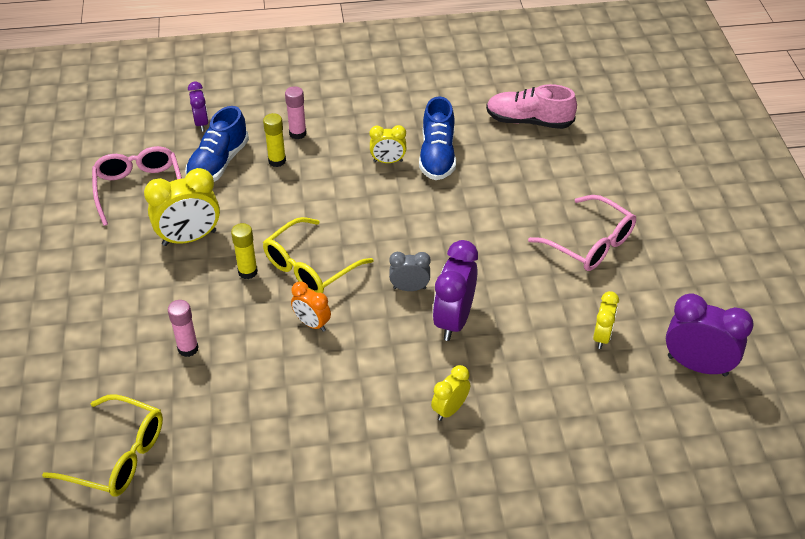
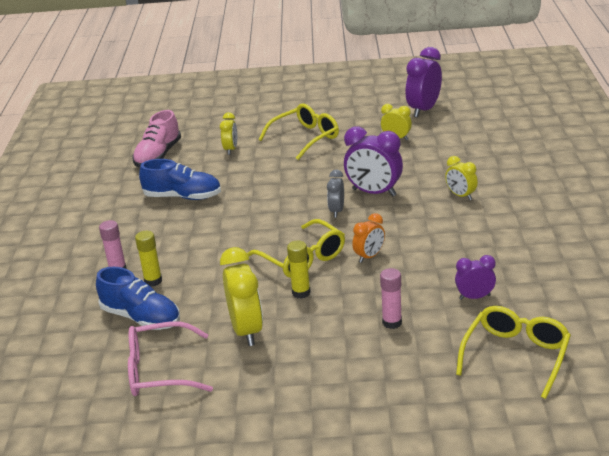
camera: 80 degrees left, 15 degrees down
(201, 123) = (70, 333): purple clock -> purple clock (474, 297)
(388, 161) = (180, 220): yellow clock -> yellow clock (231, 149)
(590, 243) = (305, 138): pink glasses -> yellow glasses

